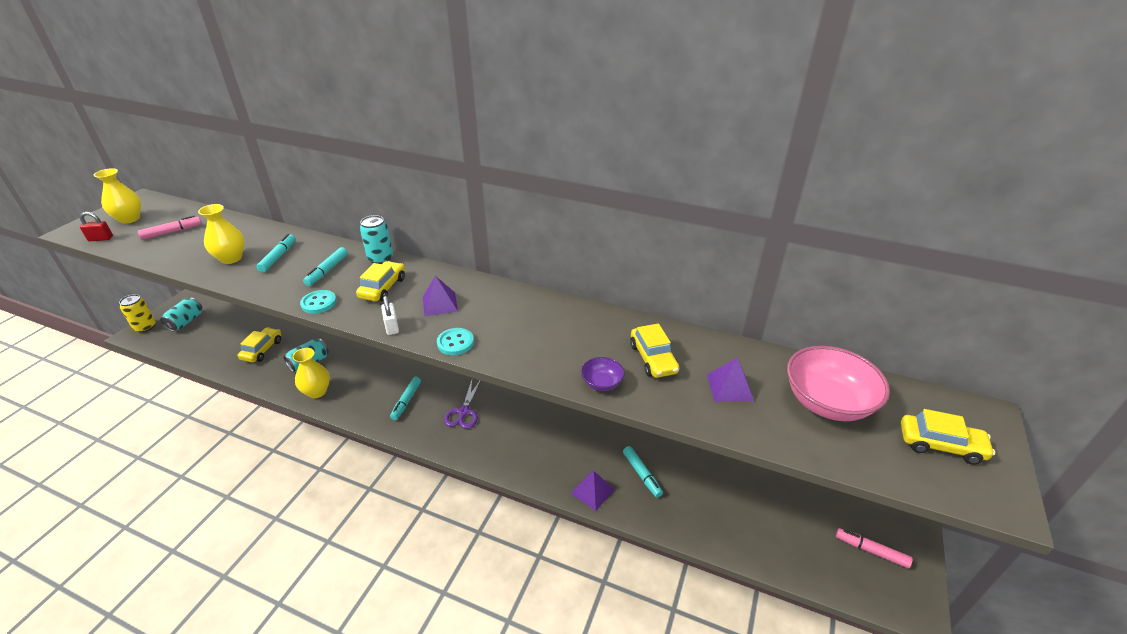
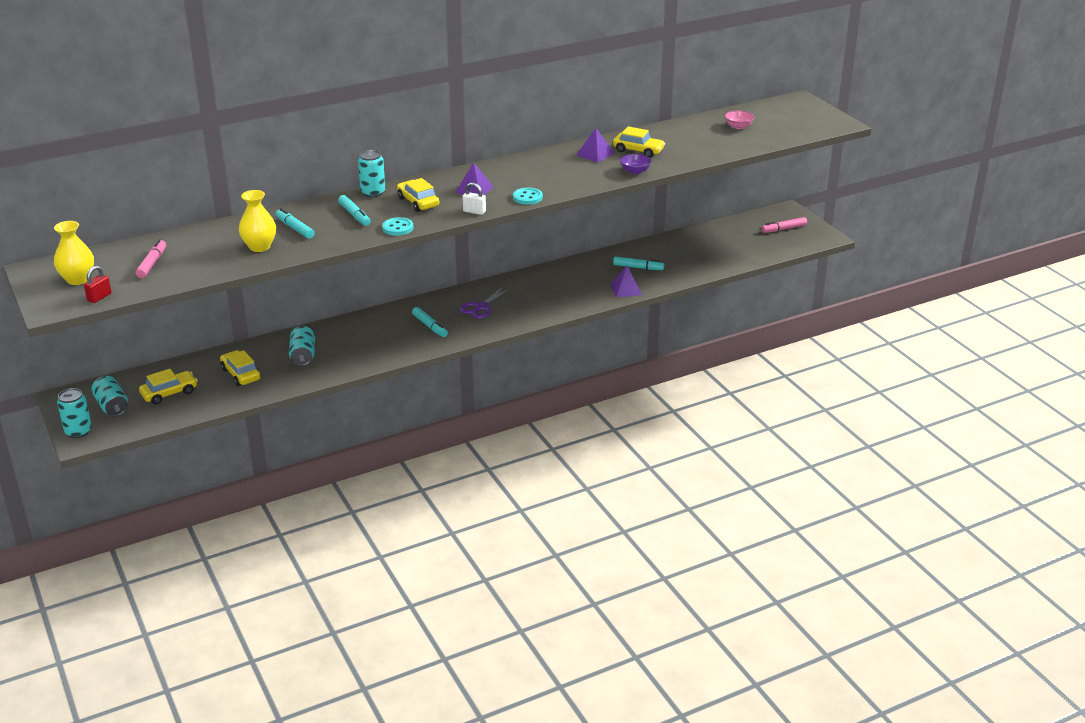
camera: 50 degrees left, 5 degrees down
(145, 327) = (78, 431): yellow can -> turquoise can
(317, 391) = (351, 362): yellow vase -> none
(463, 412) = (481, 307): purple scissors -> purple scissors turned 75 degrees clockwise
(730, 387) = (692, 142): purple pyramid -> purple pyramid (595, 154)
(827, 402) = (738, 126): pink bowl -> pink bowl, size x0.48
(940, 445) = (799, 118): yellow car -> yellow car (169, 393)

